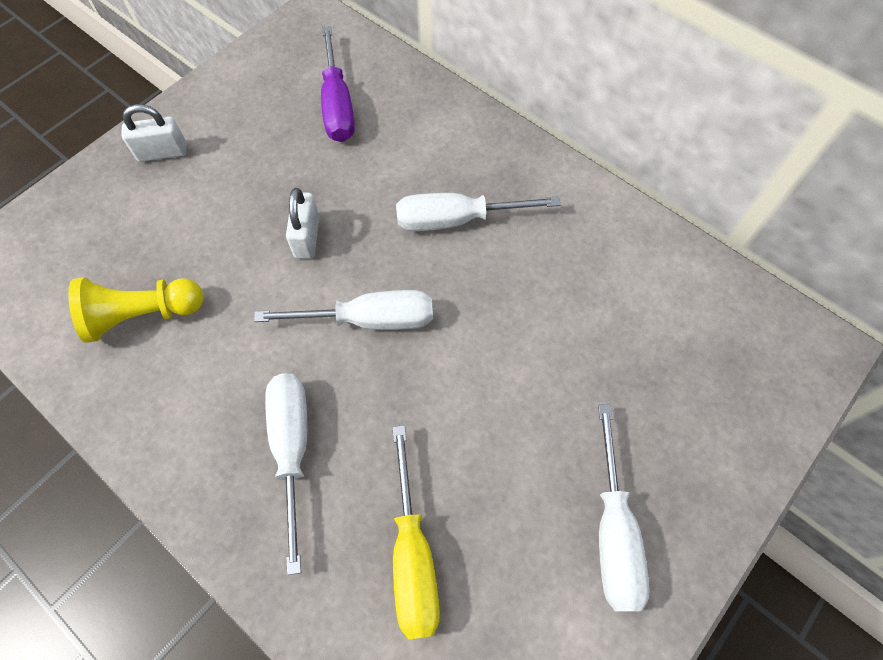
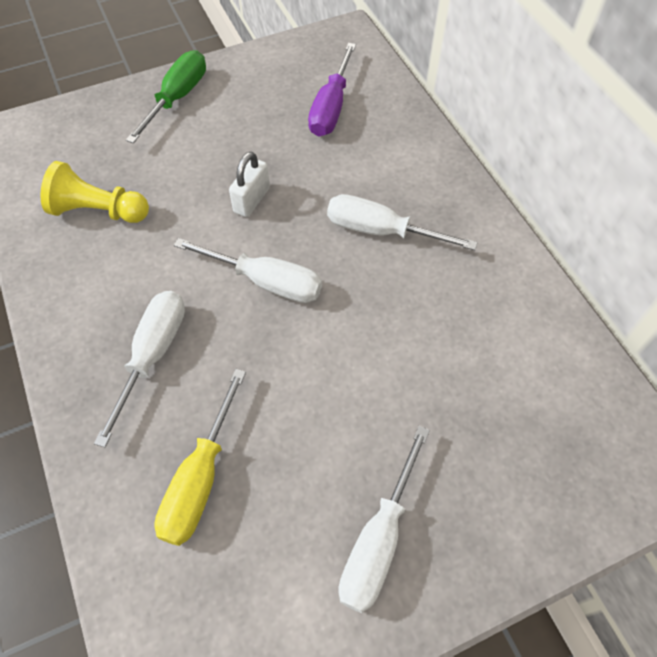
camera: 25 degrees right, 5 degrees down
(162, 152) = (177, 98): white padlock -> green screwdriver

